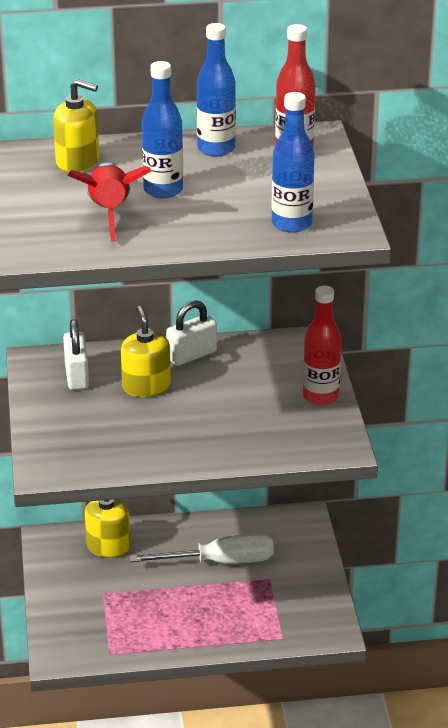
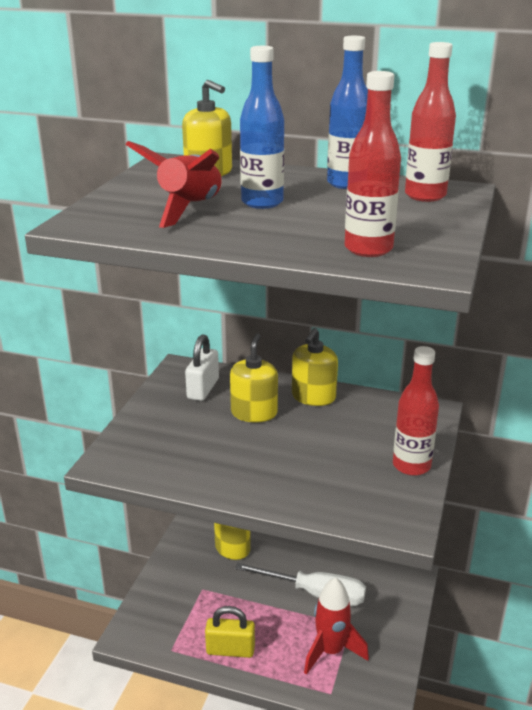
camera: 25 degrees right, 5 degrees down
(167, 635) = (230, 650): none -> yellow padlock
(191, 355) = (313, 397): white padlock -> yellow soap dispenser
(263, 605) = (331, 651): none -> red rocket
(291, 224) = (368, 249): blue bottle -> red bottle

